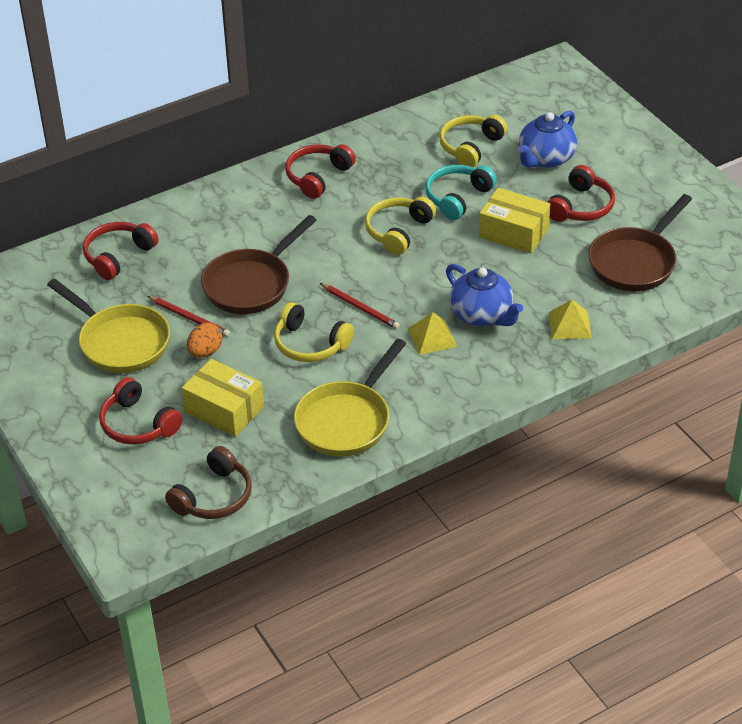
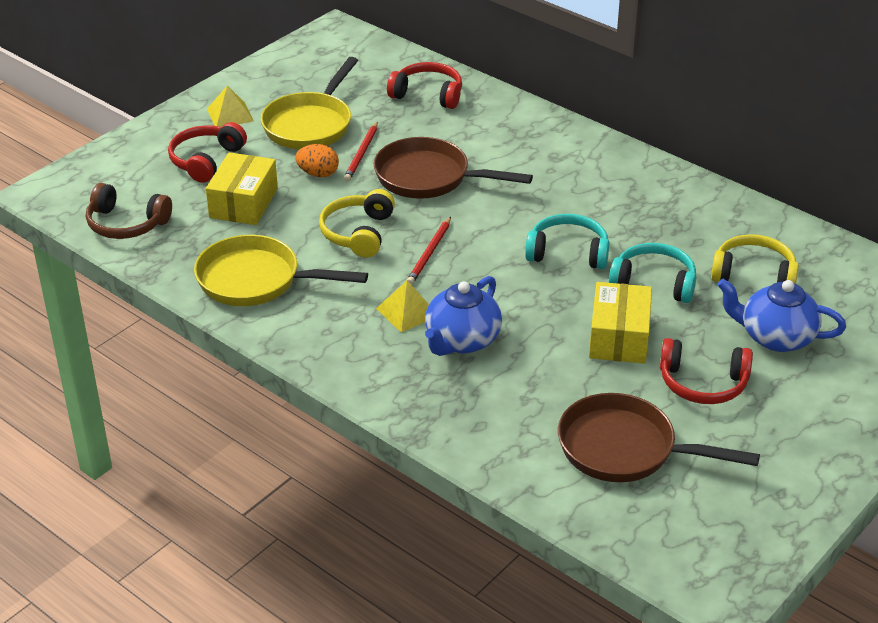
camera: 70 degrees right, 5 degrees down
(318, 177) = (623, 180): red headphones -> none
(398, 231) = (568, 253): yellow headphones -> turquoise headphones
(570, 325) = (479, 412): yellow pyramid -> yellow pyramid (230, 115)

